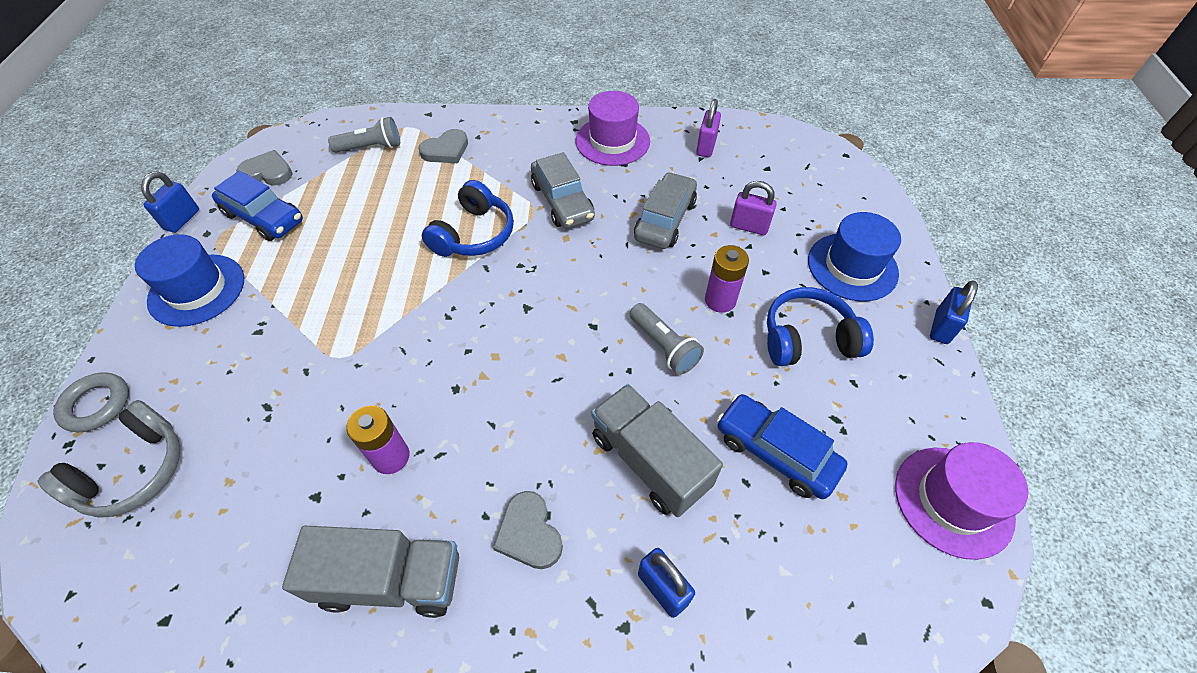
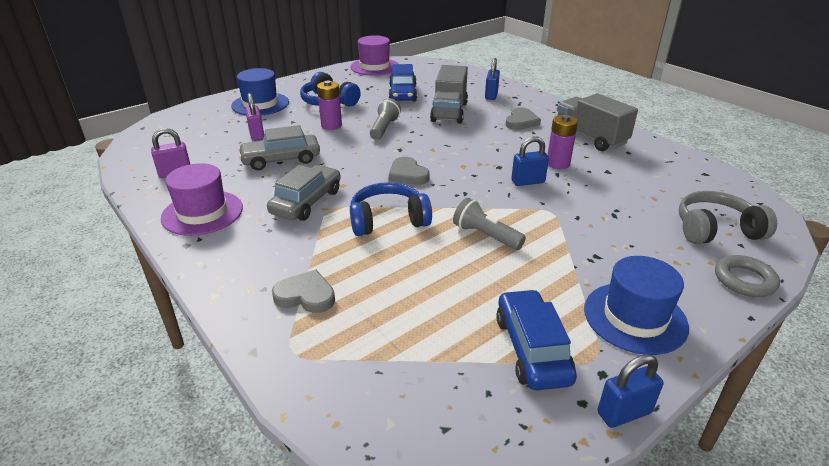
camera: 130 degrees left, 20 degrees down
(268, 172) = (487, 408): grey heart -> grey heart (408, 174)
(371, 147) = (356, 353): grey flashlight -> grey flashlight (486, 236)
(941, 327) = (281, 81): blue padlock -> blue padlock (528, 182)

